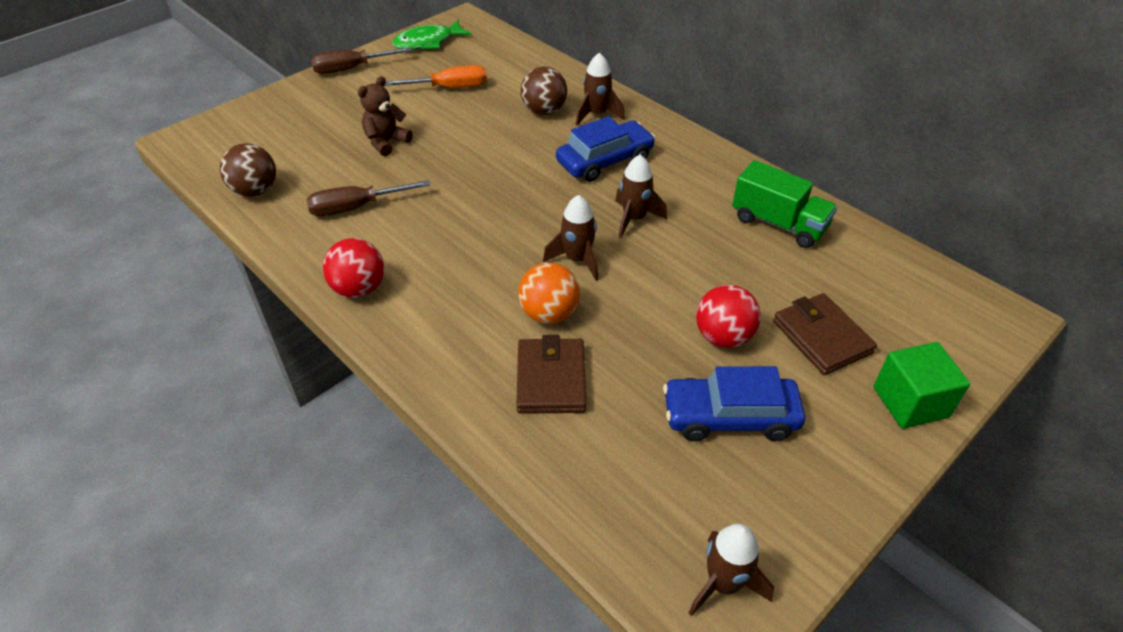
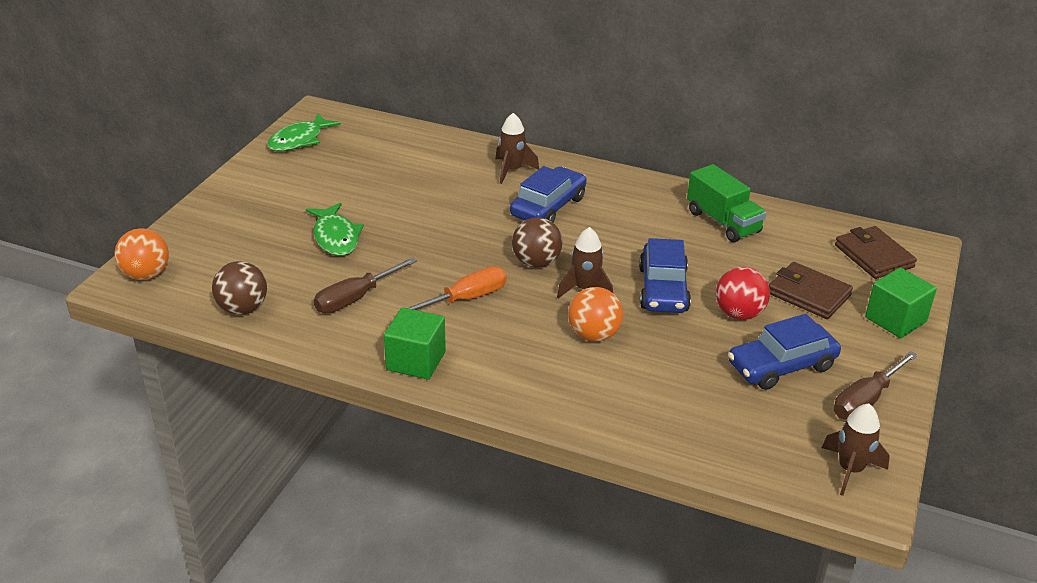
camera: 25 degrees left, 10 degrees down
(207, 137) = (146, 275): none -> orange ball
(351, 69) = (242, 180): brown screwdriver -> brown screwdriver (866, 400)
(359, 289) = (416, 361): red ball -> green cube
(386, 142) = (336, 237): brown teddy bear -> green fish
(449, 88) = (356, 177): orange screwdriver -> orange screwdriver (465, 299)
(544, 111) = (462, 178): brown ball -> brown ball (536, 263)
(551, 379) = (631, 380): brown wallet -> brown wallet (873, 256)
(634, 219) = (607, 246): brown rocket -> none
(659, 283) = (663, 289): none -> blue car
(778, 224) = (723, 222): green truck -> green truck turned 45 degrees clockwise

